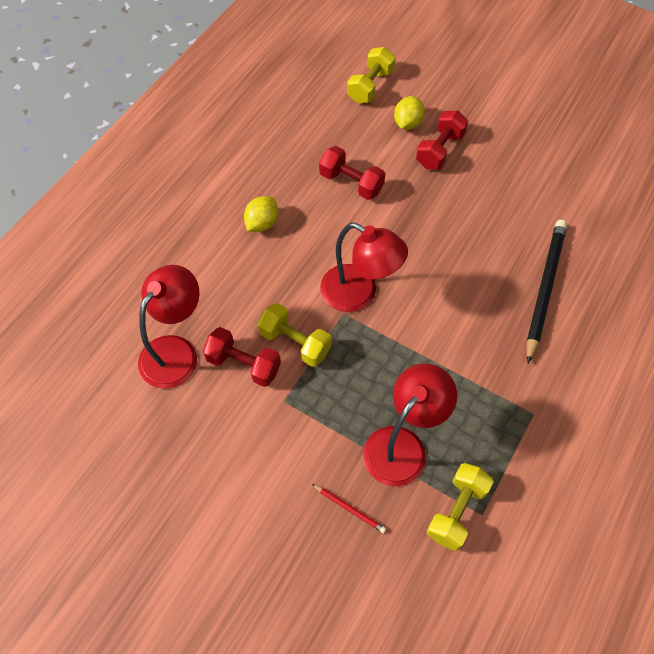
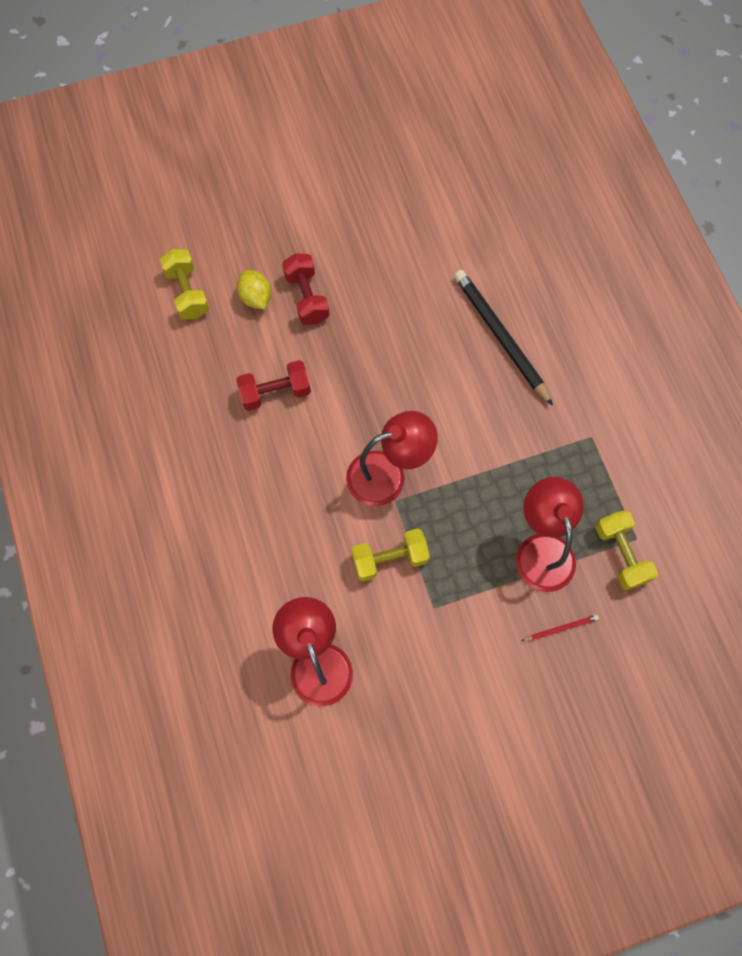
camera: 50 degrees left, 10 degrees up
(243, 364) = (375, 614): red dumbbell -> none
(262, 223) = (251, 496): yellow lemon -> none

